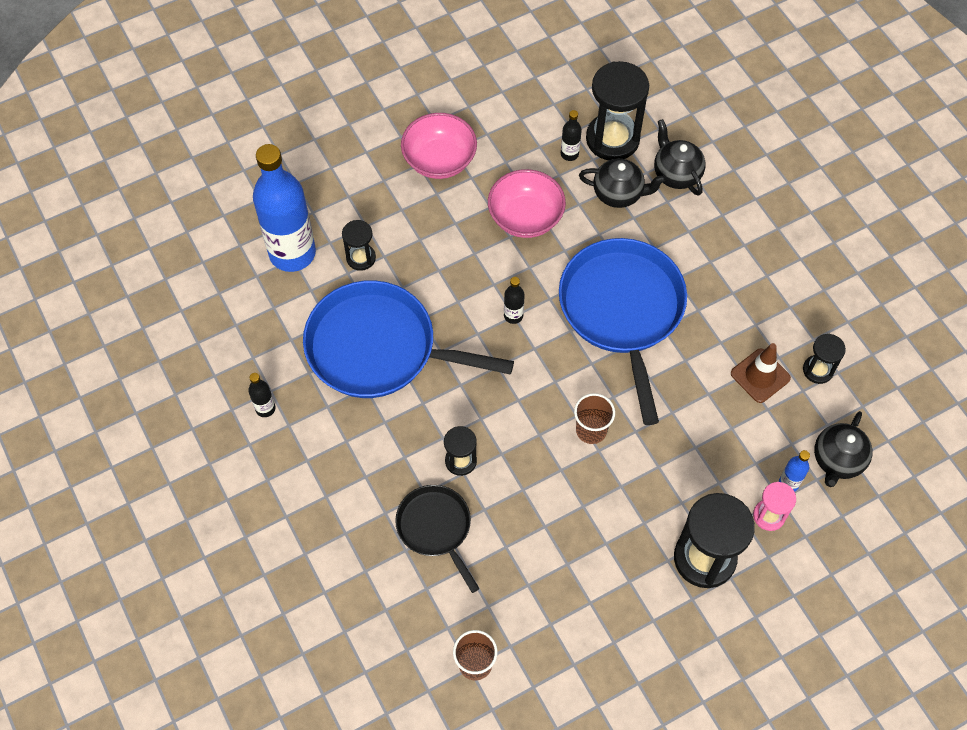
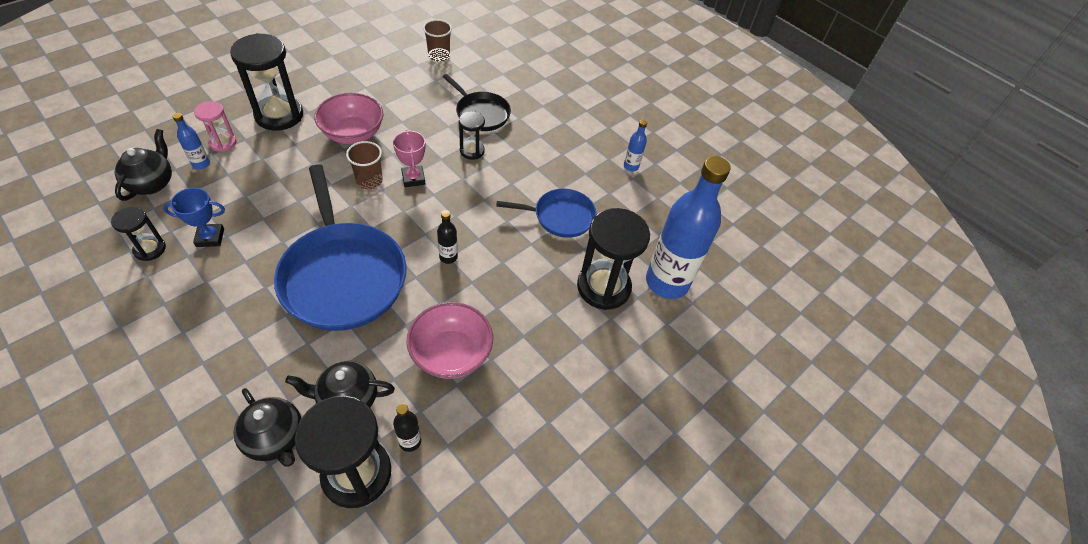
camera: 160 degrees right, 10 degrees down
(265, 408) = (631, 166): black bottle -> blue bottle
(361, 258) = (603, 287): black hourglass -> black hourglass, size x1.91
(378, 348) = (560, 216): blue pan -> blue pan, size x0.54
(439, 160) = (559, 405): pink bowl -> pink bowl (353, 133)
(539, 426) = (413, 178): none -> pink trophy
(760, 376) = (210, 237): brown traffic cone -> blue trophy

